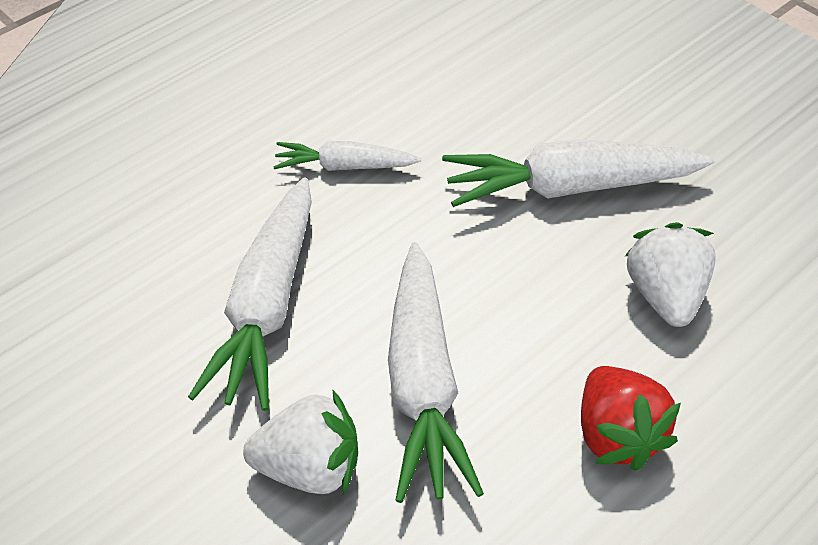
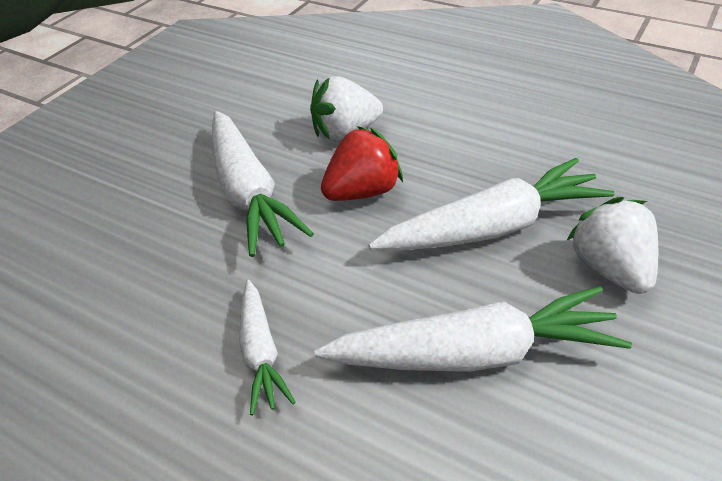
camera: 105 degrees left, 5 degrees down
(617, 436) = (473, 134): red strawberry -> red strawberry (362, 192)

